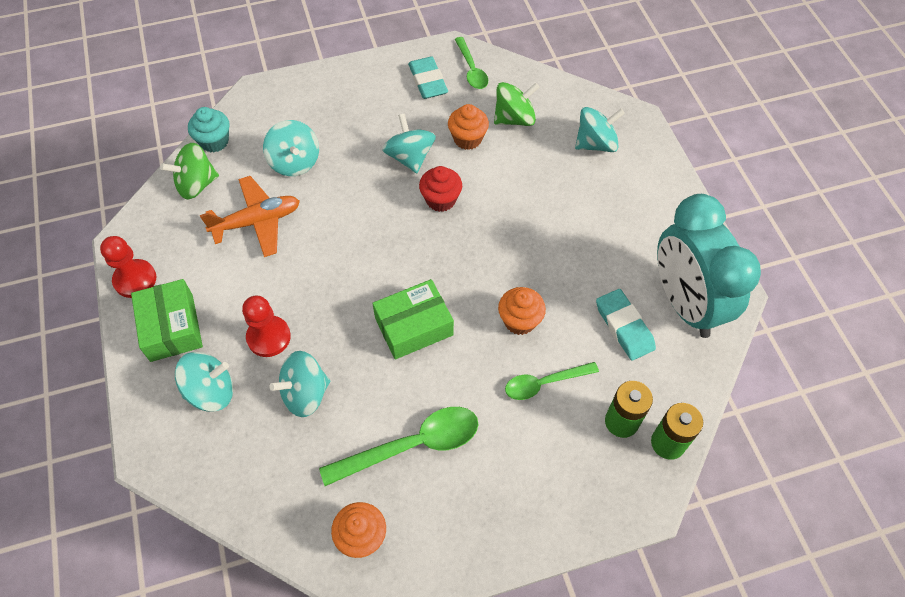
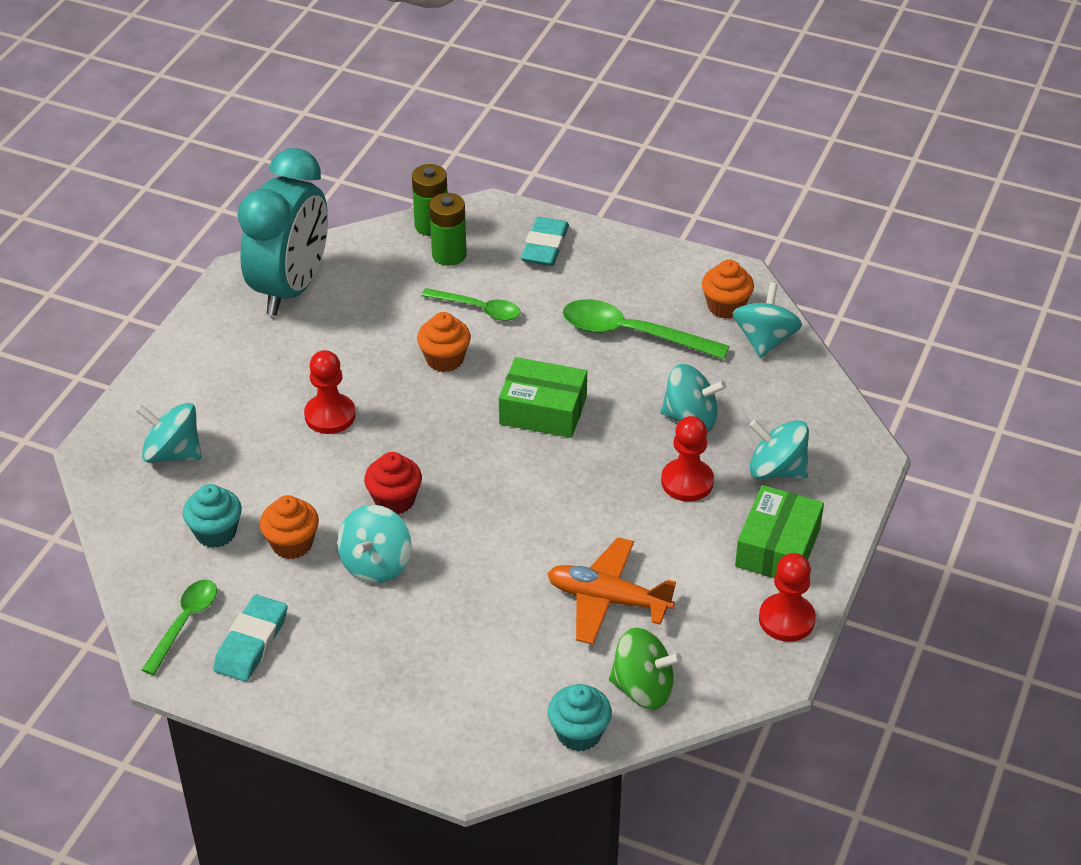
camera: 140 degrees left, 15 degrees down
(295, 162) = (507, 642): turquoise spinning top -> turquoise spinning top (764, 340)
(514, 119) = (216, 532): green spinning top -> turquoise cupcake
(541, 227) = (330, 415): none -> red pawn
(624, 327) = (363, 304): turquoise eraser -> turquoise eraser (545, 246)

